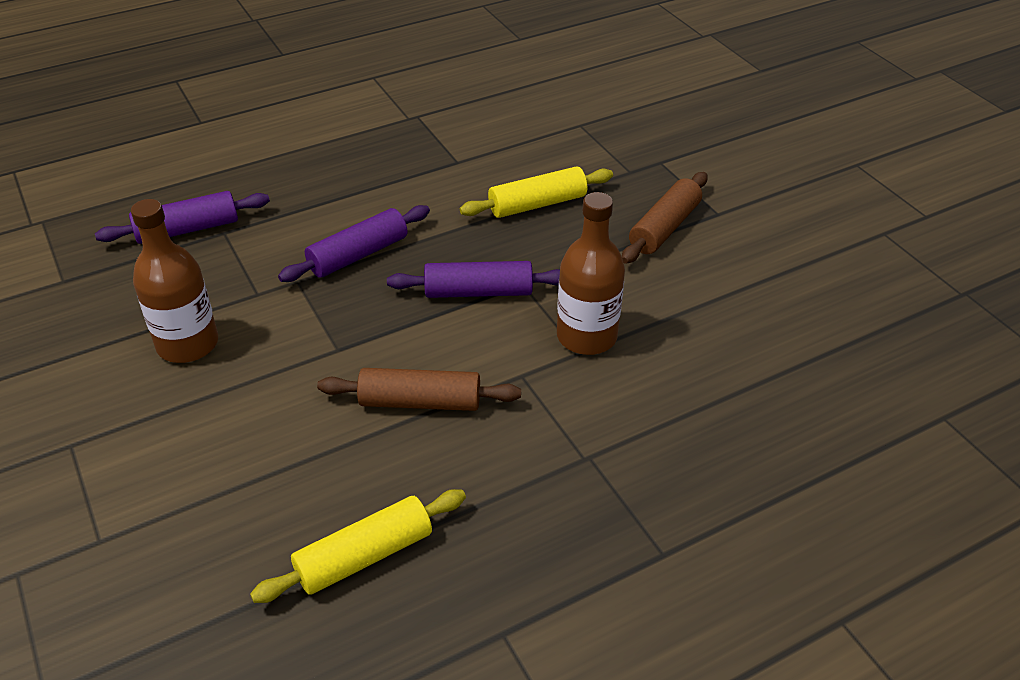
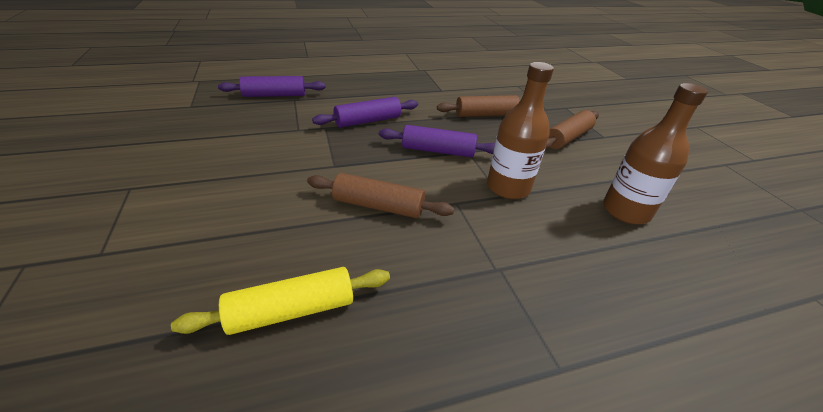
camera: 10 degrees right, 5 degrees down
(188, 344) = (241, 147): brown bottle -> brown bottle (625, 211)
(537, 204) = (485, 115): yellow rolling pin -> brown rolling pin

